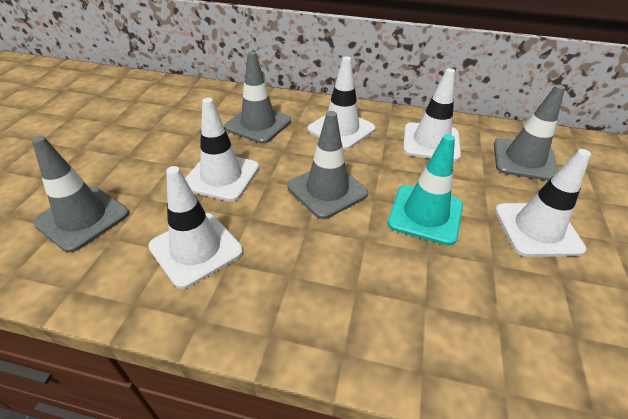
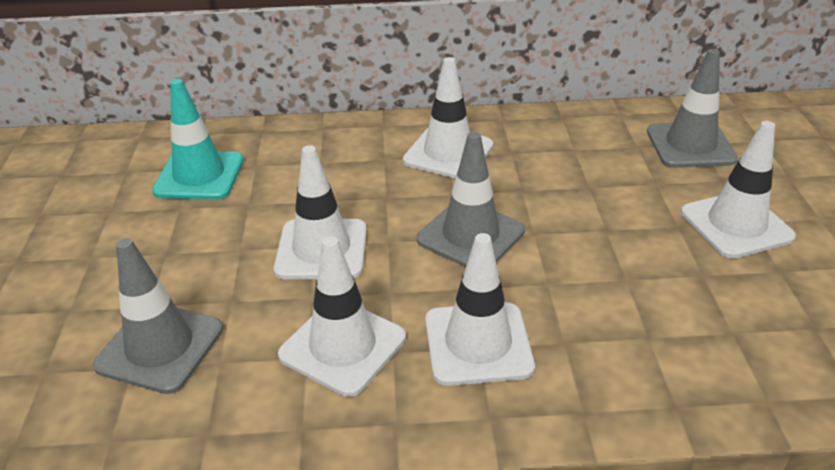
camera: 15 degrees left, 5 degrees down
(258, 124) = (331, 169): grey traffic cone -> none
(425, 214) = (604, 237): turquoise traffic cone -> turquoise traffic cone (199, 176)
(431, 142) = (571, 146): white traffic cone -> white traffic cone (478, 343)

